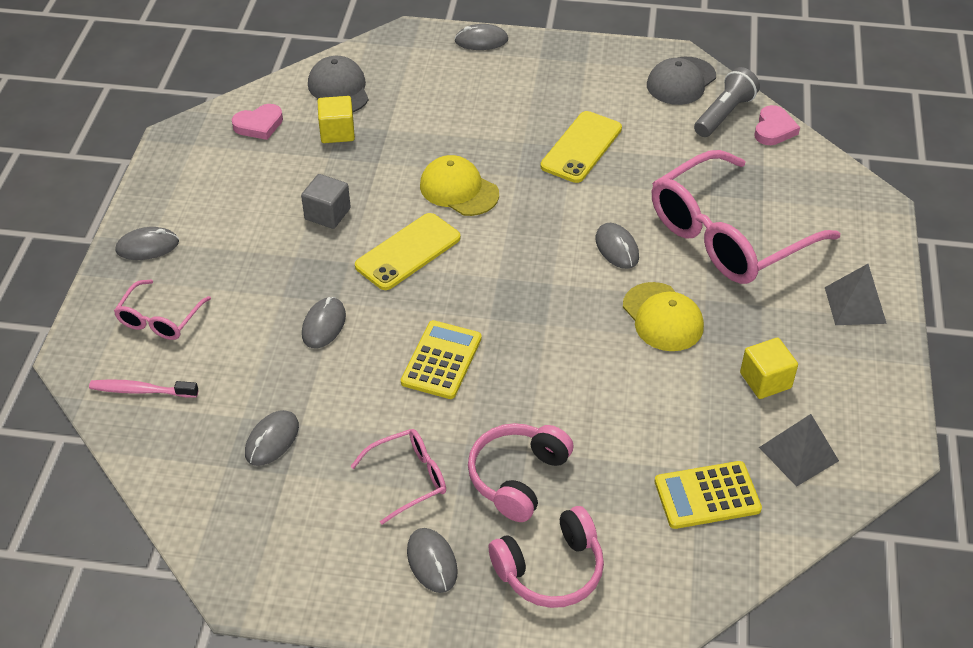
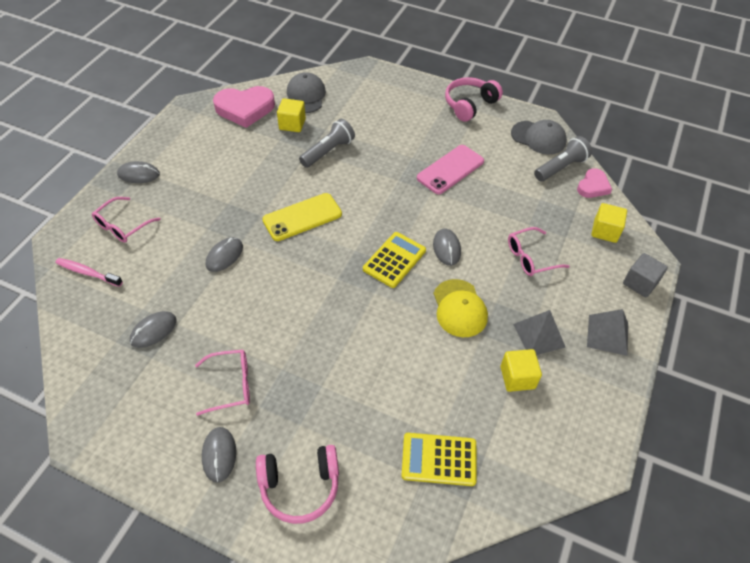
camera: 15 degrees right, 5 degrees up
(259, 125) = (245, 109): pink heart -> pink heart, size x1.74
(327, 214) = (261, 178): grey cube -> grey cube (640, 283)
(405, 158) = (328, 151): none -> grey flashlight
(441, 360) = (291, 301): yellow calculator -> yellow calculator (394, 260)
(458, 190) = (354, 181): yellow cap -> none
(481, 40) = (412, 82): grey mouse -> none
(517, 477) = (306, 405): pink headphones -> pink headphones (469, 105)
(581, 147) = (450, 169): yellow phone -> pink phone
(681, 81) = (538, 137): grey cap -> grey cap turned 120 degrees counterclockwise
(728, 235) = (530, 257): pink glasses -> pink glasses, size x0.47
(798, 454) = (521, 444): grey pyramid -> grey pyramid (539, 335)
(808, 182) = (605, 231): none -> yellow cube

